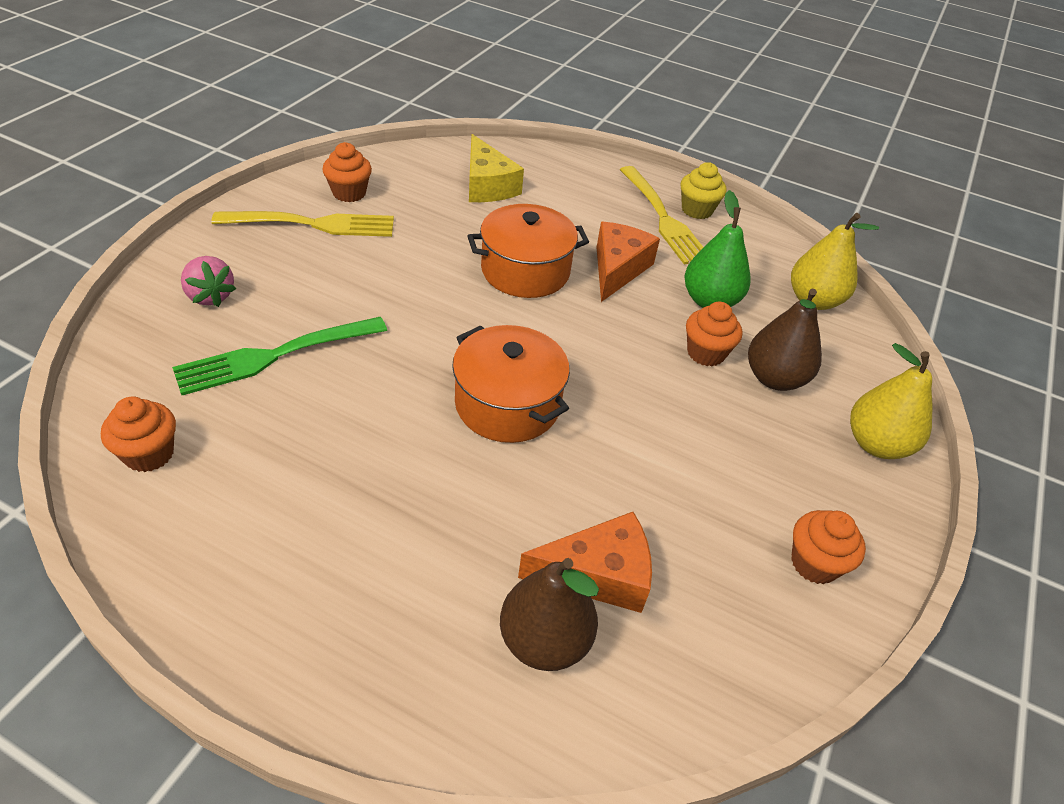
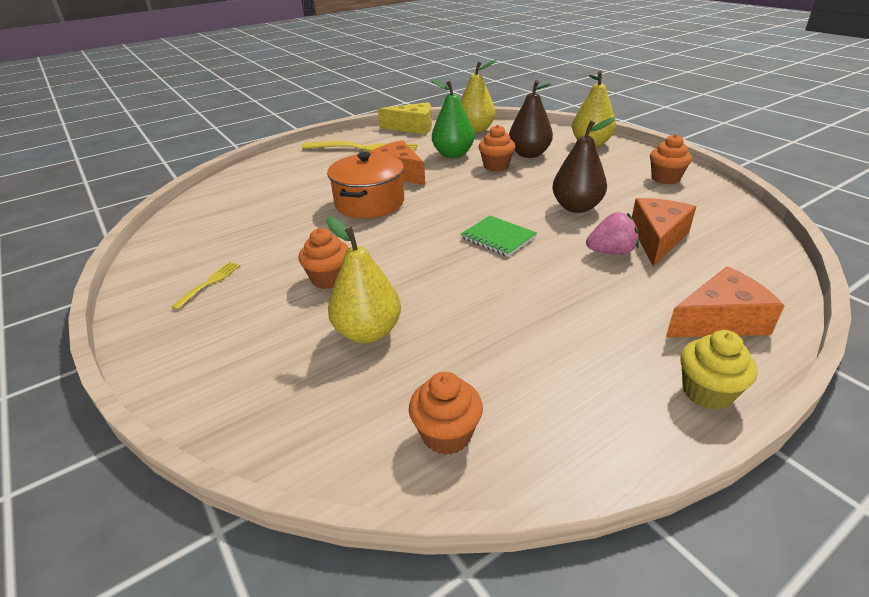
camera: 55 degrees left, 10 degrees down
(210, 296) = (249, 361): pink strawberry -> pink strawberry (611, 252)
(276, 355) = (368, 332): green fork -> yellow pear
(312, 224) = (209, 283): yellow fork -> yellow fork, size x0.47
(349, 193) = (189, 256): orange cupcake -> orange cupcake (329, 279)
(416, 666) = (719, 320): none -> orange cheese
(487, 185) = (258, 196): yellow cheese -> yellow cheese (413, 127)
(507, 404) = (498, 237): orange pot -> green notebook
(544, 640) = (704, 268): brown pear -> brown pear (576, 207)
(697, 210) = (368, 138): yellow cupcake -> yellow cupcake (707, 392)

